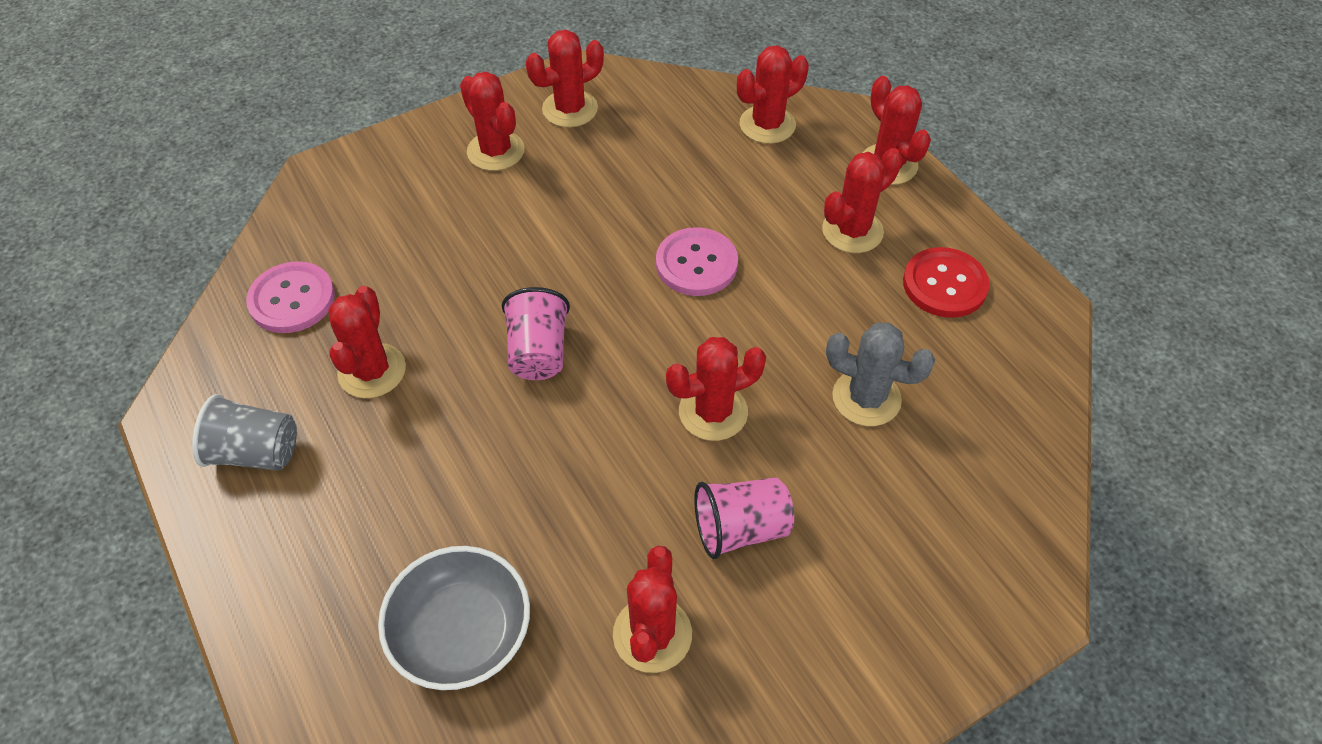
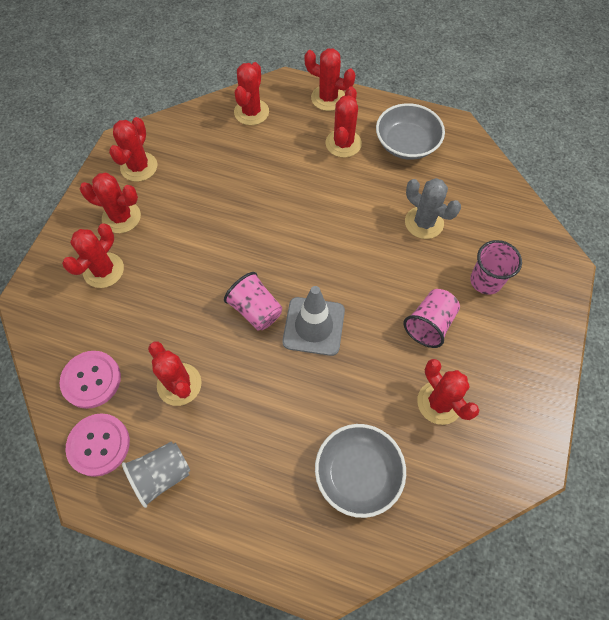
camera: 40 degrees left, 10 degrees up
(588, 420) = (314, 326): none -> grey traffic cone
(696, 264) = (287, 209): pink button -> pink button (99, 445)
(713, 412) = (366, 278): red cactus -> red cactus (103, 270)
(866, 398) = (424, 223): grey cactus -> grey cactus turned 60 degrees clockwise
(881, 533) = (485, 281): none -> pink cup
(944, 284) = (406, 144): red button -> grey bowl

